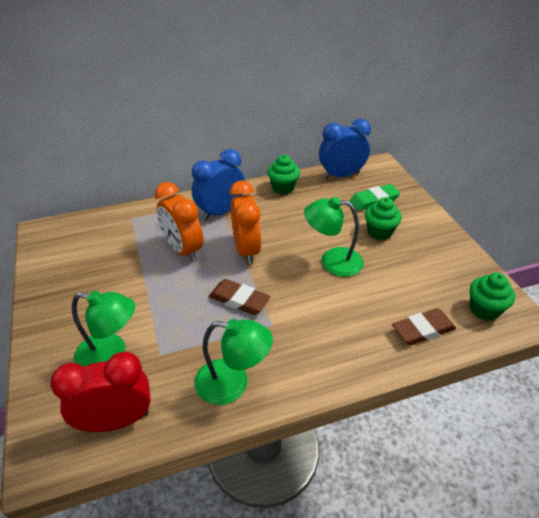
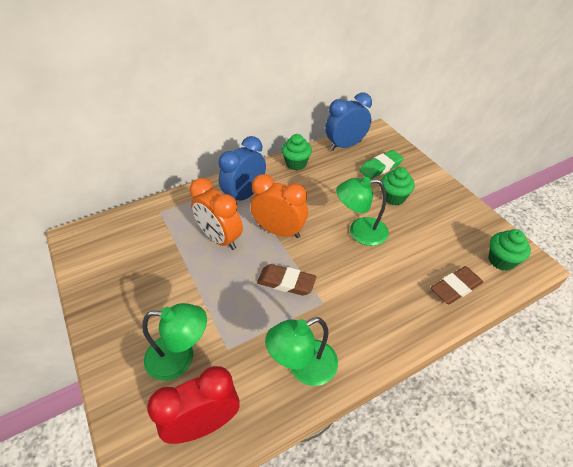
camera: 10 degrees left, 5 degrees up
(233, 384) = (303, 367): green lamp -> green lamp turned 150 degrees clockwise
(246, 250) = (279, 231): orange clock -> orange clock turned 45 degrees counterclockwise

